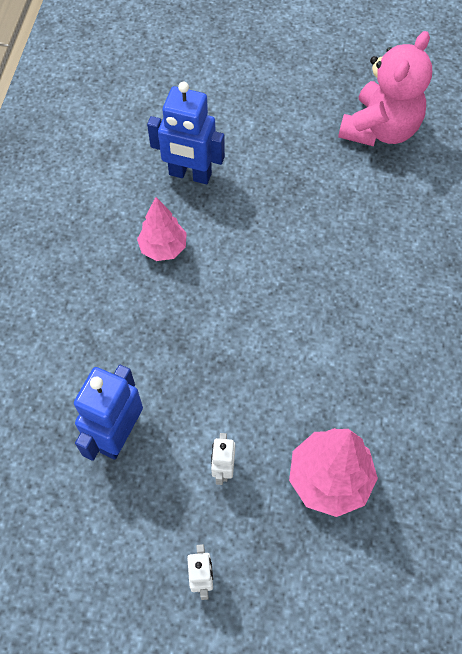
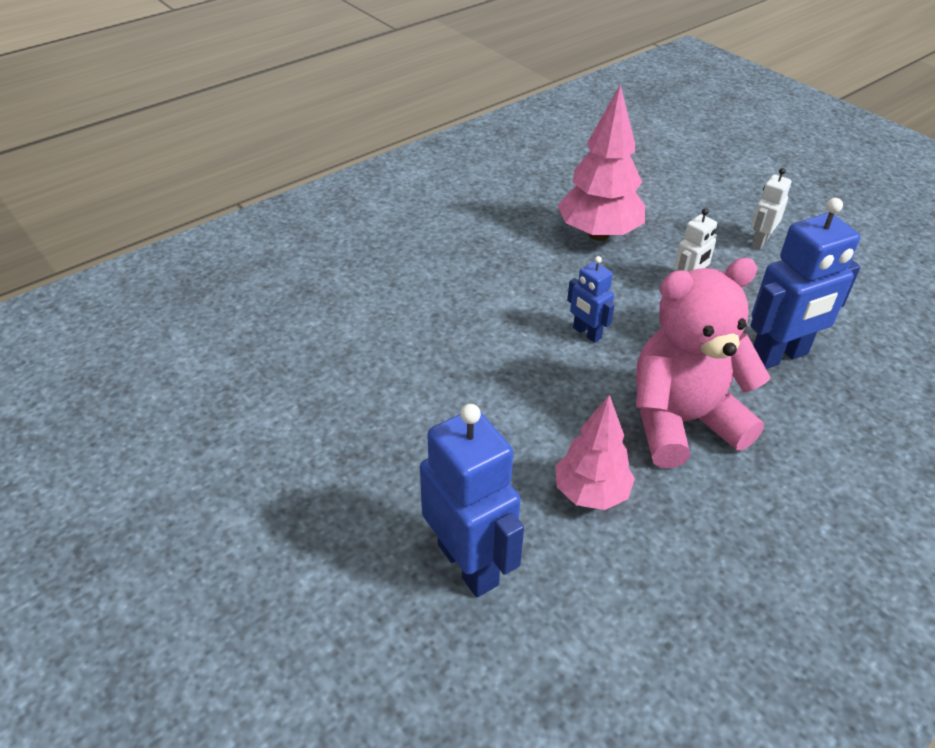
camera: 140 degrees left, 20 degrees down
(253, 360) = (586, 333): none -> blue robot
(380, 129) = (172, 447): pink teddy bear -> pink teddy bear (682, 422)

